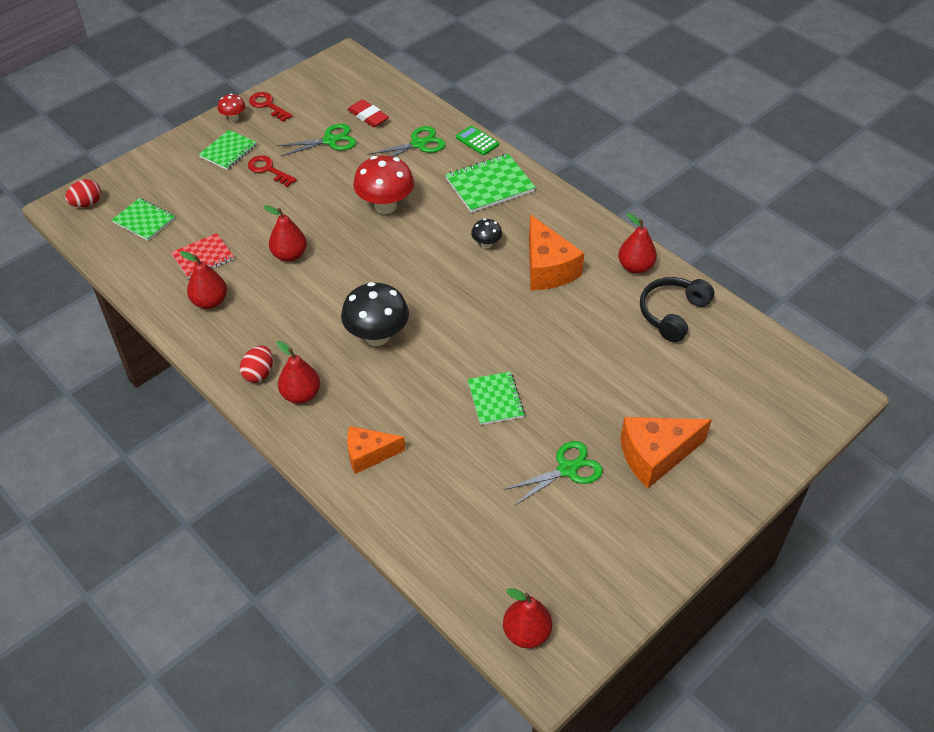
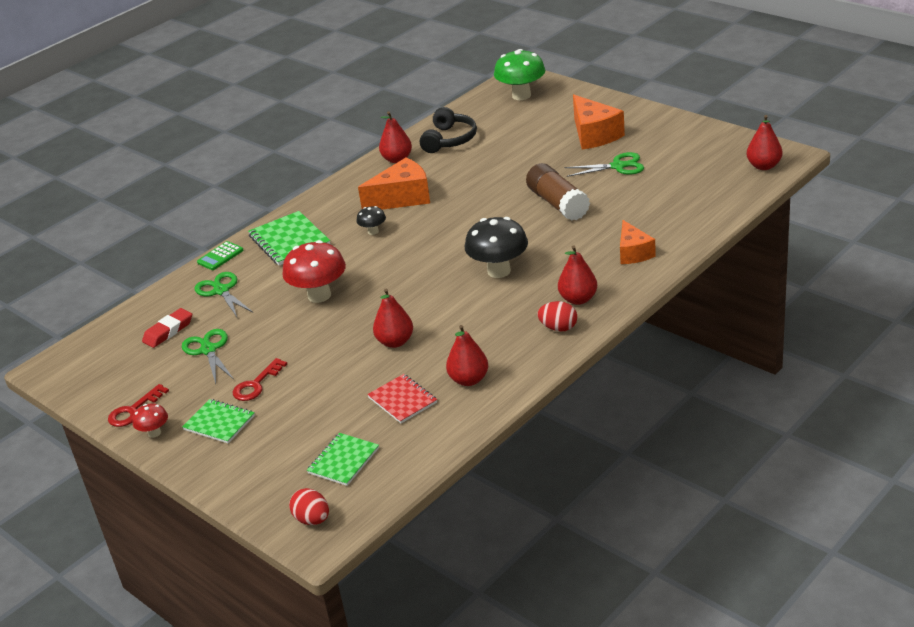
camera: 90 degrees left, 15 degrees down
(495, 399) = (558, 204): green notebook -> brown glue stick
(567, 469) = (618, 166): green scissors -> green scissors turned 120 degrees clockwise
(672, 313) = (449, 140): black headphones -> black headphones turned 105 degrees counterclockwise
(781, 392) = (521, 95): none -> green mushroom

